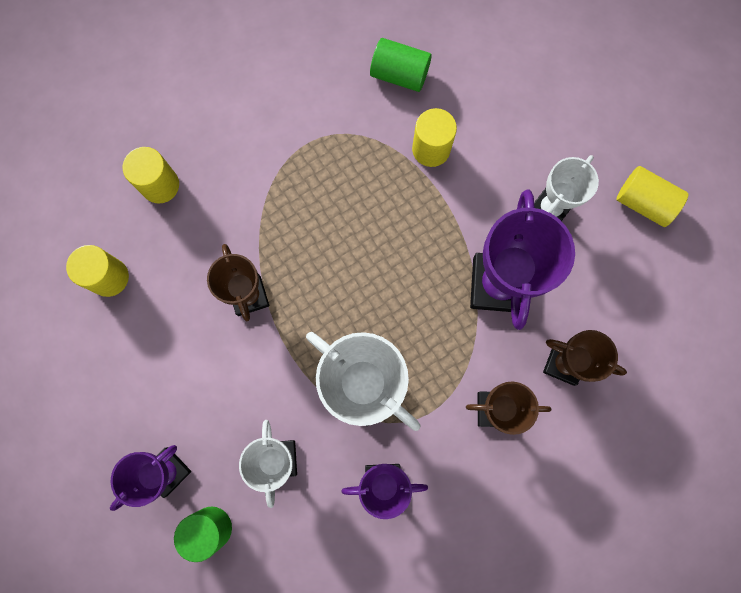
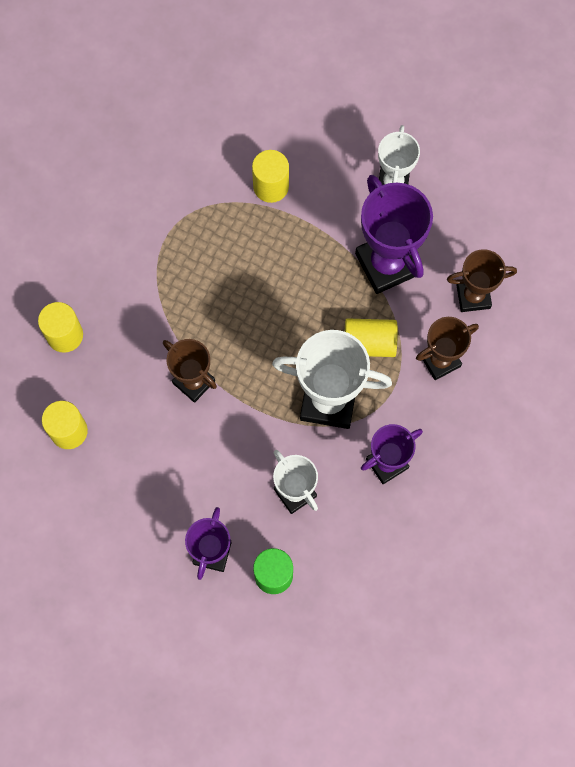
camera: 30 degrees left, 5 degrees down
(399, 74) = (209, 139): green cylinder -> none
(643, 202) = (463, 138): yellow cylinder -> yellow cylinder (369, 343)

